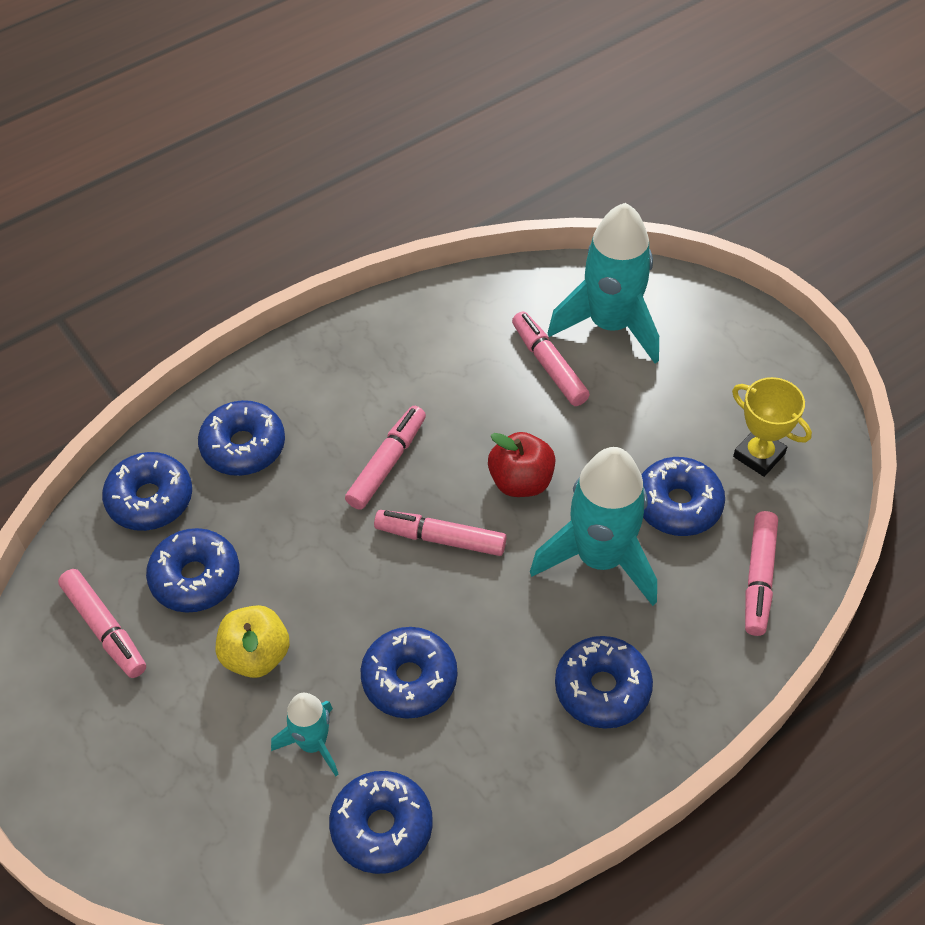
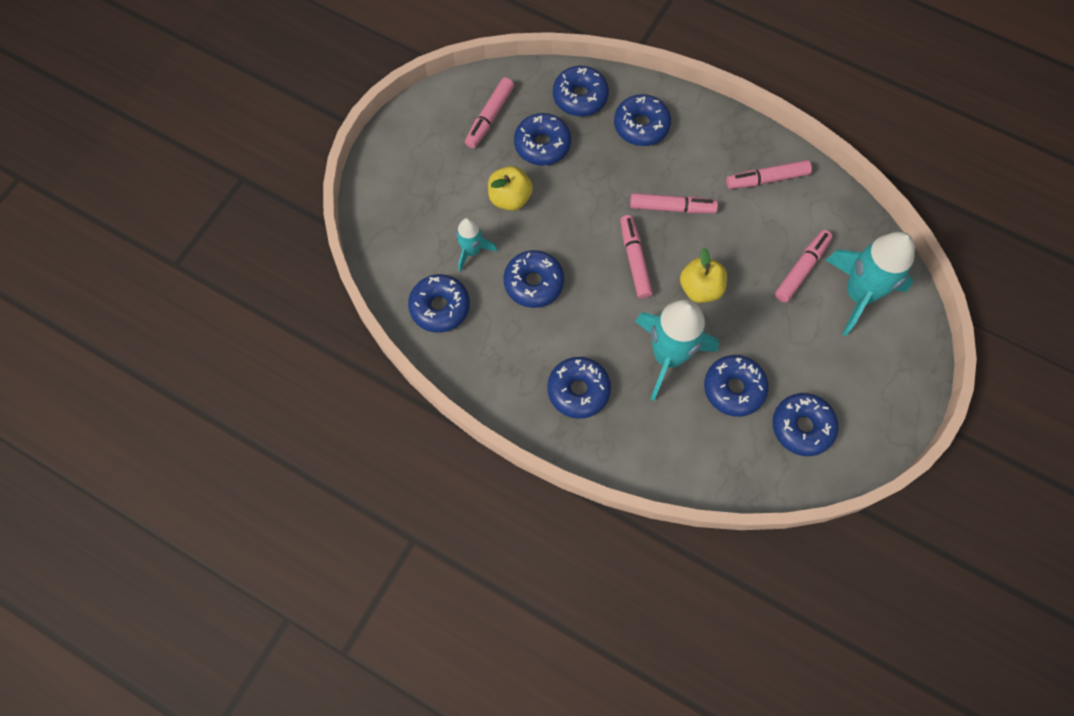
camera: 65 degrees right, 15 degrees up
(521, 481) = (700, 288): red apple -> yellow apple
(759, 455) = (802, 427): yellow trophy -> blue donut
(759, 578) = (703, 457): pink marker -> pink marker (766, 179)

